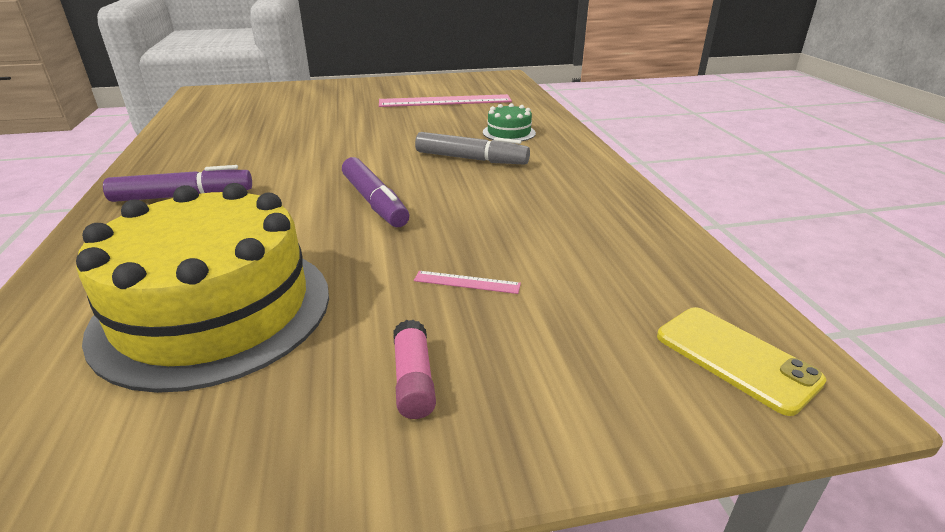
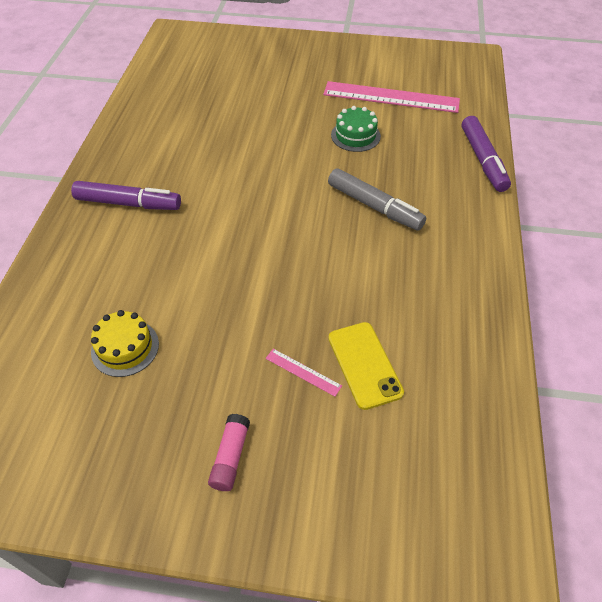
camera: 20 degrees right, 20 degrees up
(214, 310) = (125, 348): yellow cake -> yellow cake, size x0.42
(374, 202) = (269, 250): purple marker -> purple marker (483, 160)
(509, 132) = (429, 170): green cake -> green cake (355, 136)
(735, 358) = (459, 514): yellow phone -> yellow phone (364, 365)

